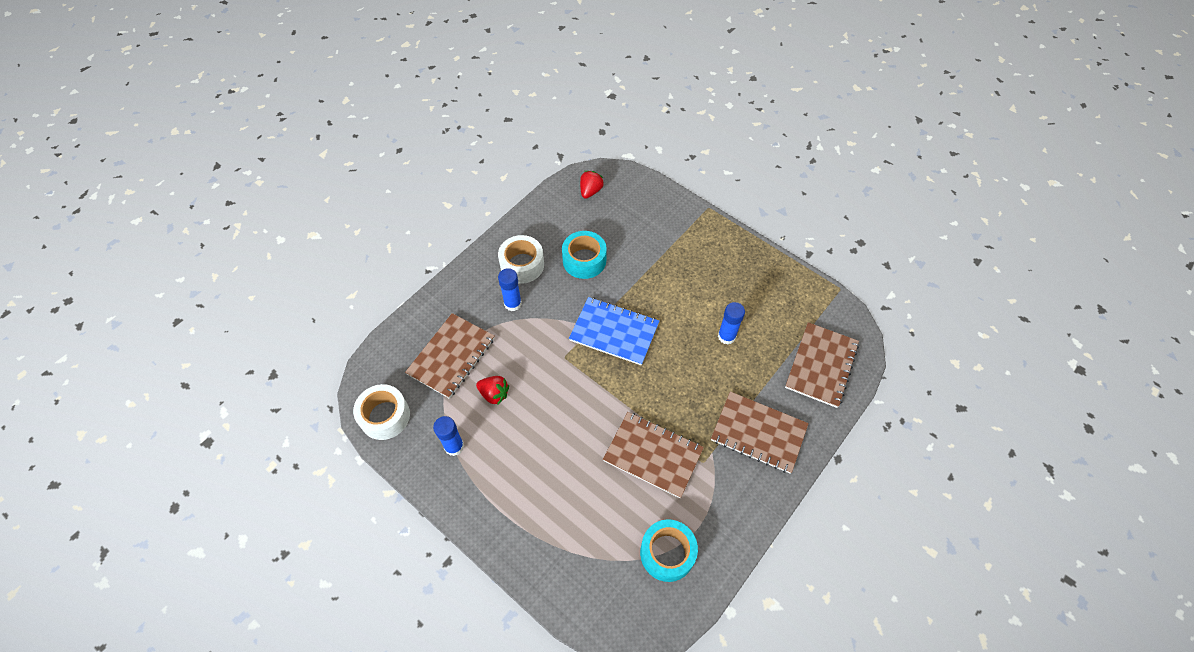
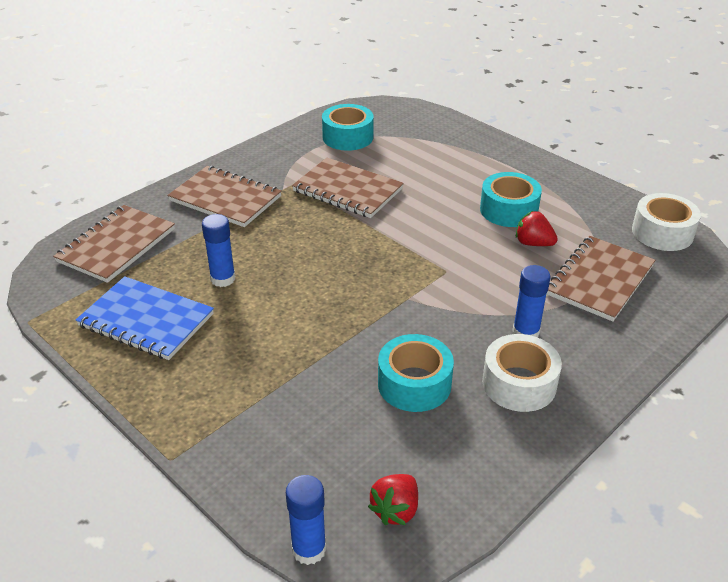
camera: 175 degrees left, 20 degrees down
(454, 446) = (570, 206): blue glue stick -> blue glue stick (309, 549)
(509, 437) = (508, 210): none -> turquoise tape
(614, 332) = (376, 292): blue notebook -> blue notebook (146, 320)

